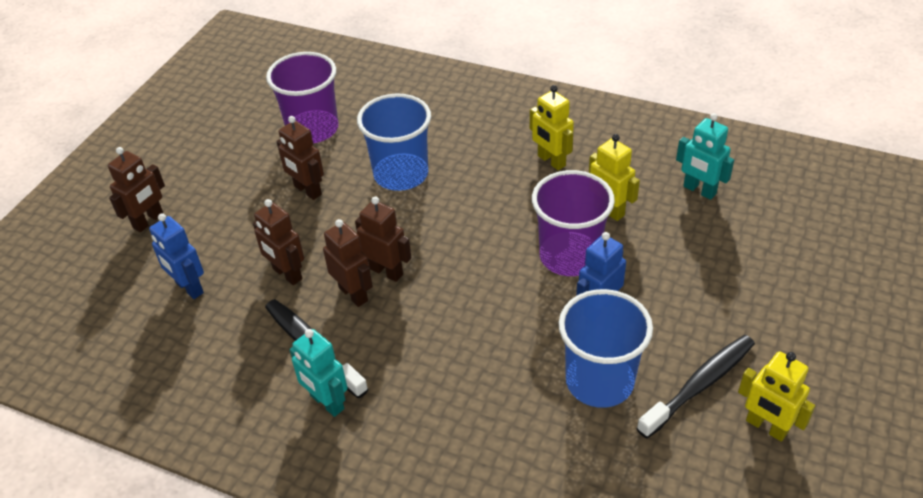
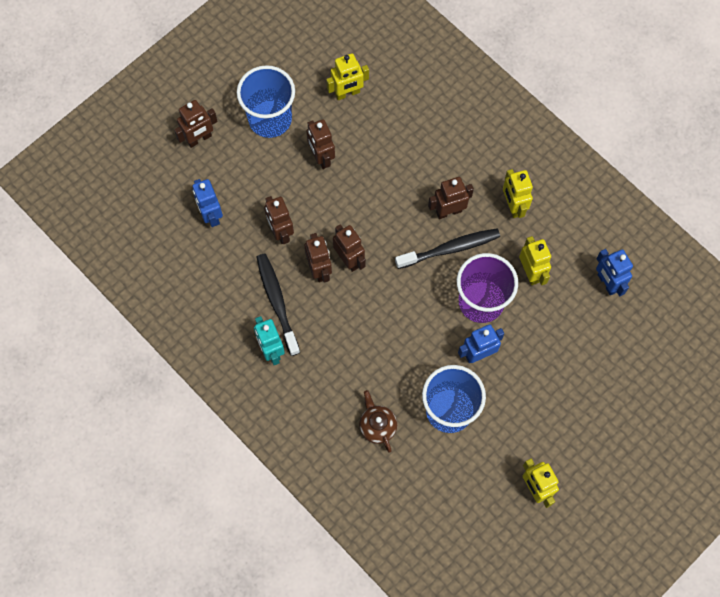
camera: 20 degrees right, 25 degrees up
(313, 129) = (347, 93): purple cup -> yellow robot
(401, 174) = (395, 171): blue cup -> blue cup (270, 119)
(481, 188) = (448, 211): none -> brown robot
(516, 437) = (377, 426): none -> brown teapot
(699, 190) = (607, 283): turquoise robot -> blue robot
(699, 385) = (511, 441): black toothbrush -> black toothbrush (450, 249)

